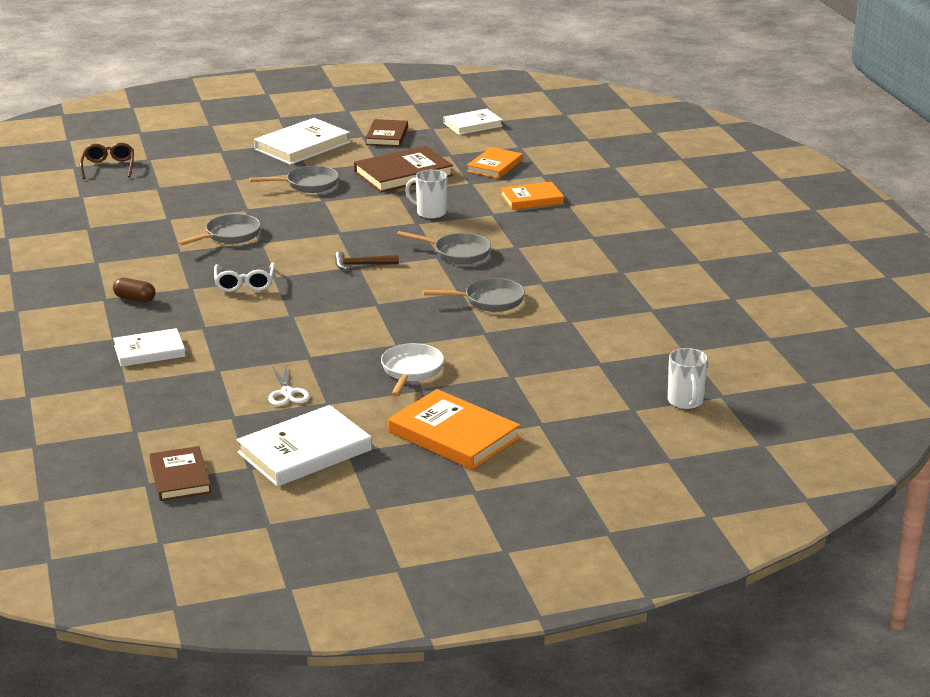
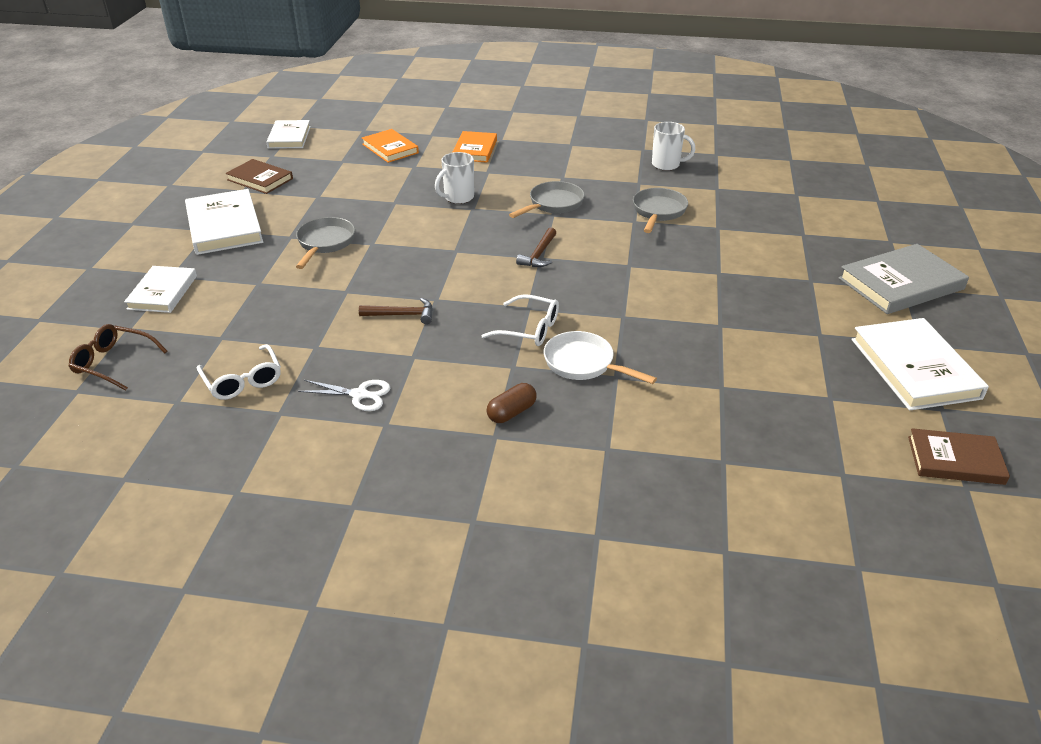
camera: 65 degrees left, 10 degrees up
(115, 208) = (243, 380): none -> white glasses
(149, 351) = (653, 426): white book -> white book (163, 292)
(229, 236) = (402, 315): grey pan -> brown hammer
(287, 393) = (791, 353): white scissors -> white scissors (359, 395)
(403, 174) = (358, 191): brown book -> none
(411, 371) = (774, 277): white pan -> white pan (583, 364)
(453, 435) = (901, 284): orange book -> grey book
(685, 402) = (872, 179): white mug -> white mug (667, 165)

